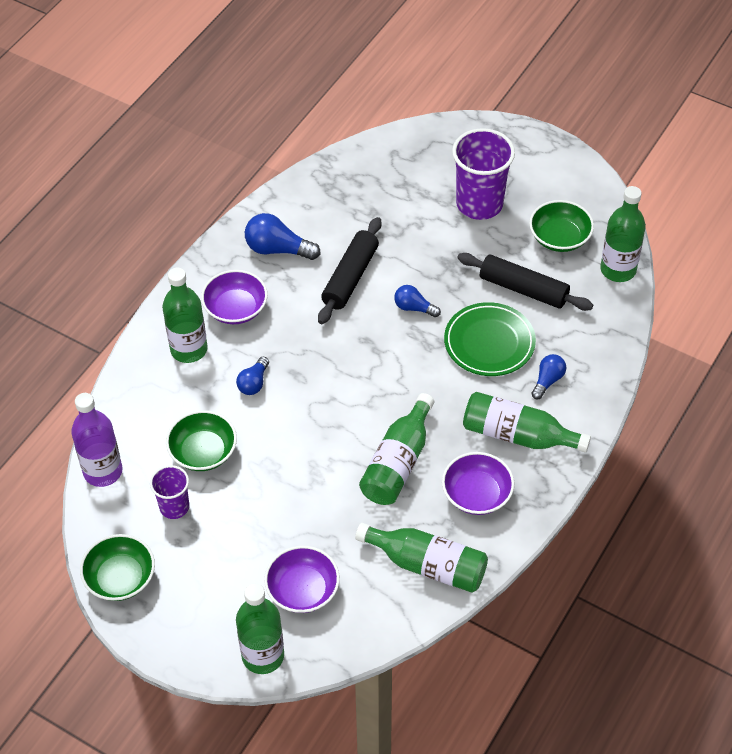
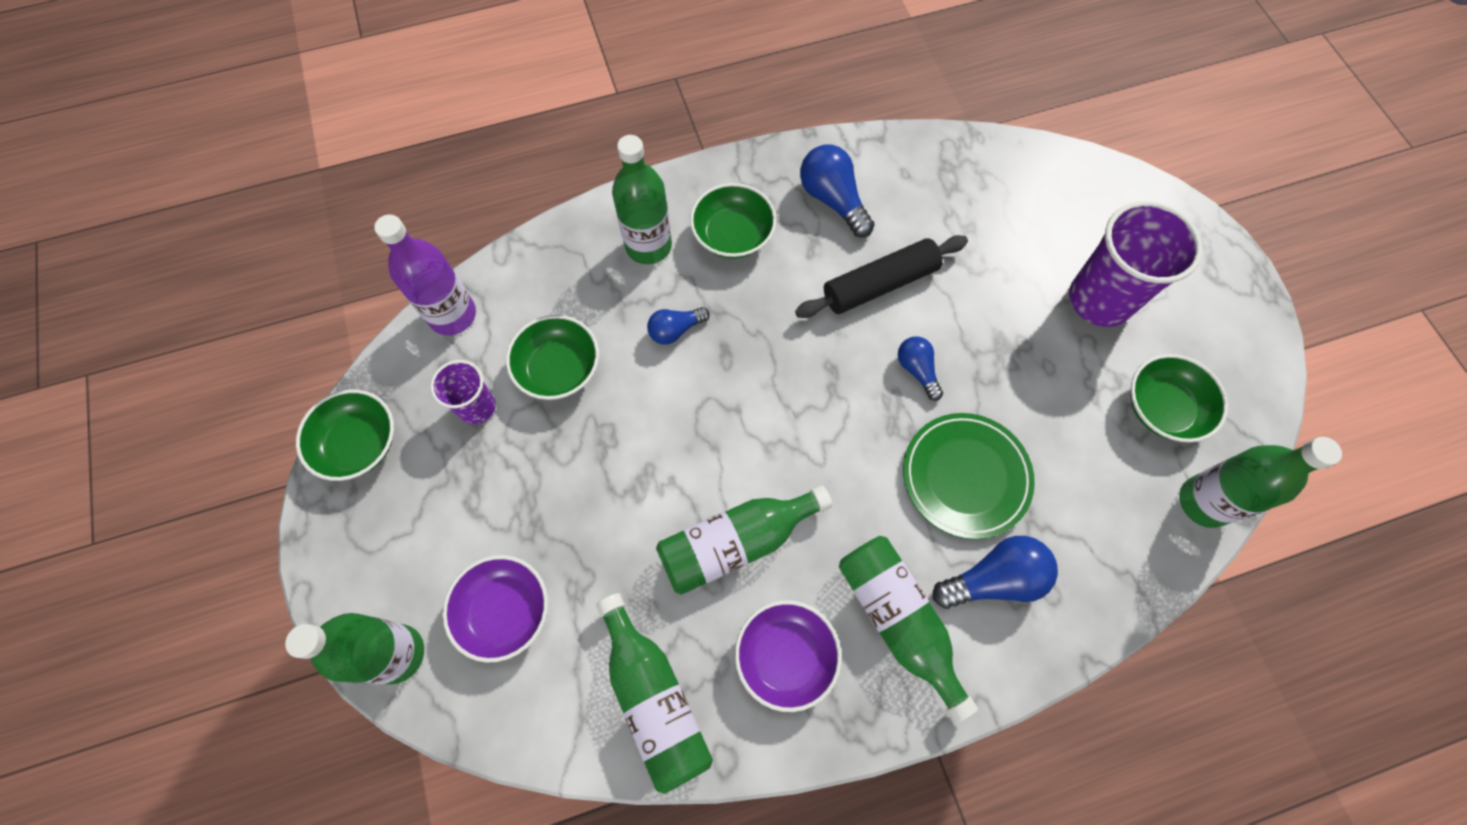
camera: 40 degrees right, 15 degrees up
(236, 308) = (733, 235): purple bowl -> green bowl
(523, 289) = (1063, 440): black rolling pin -> none
(547, 381) = (993, 579): blue light bulb -> blue light bulb, size x1.62

